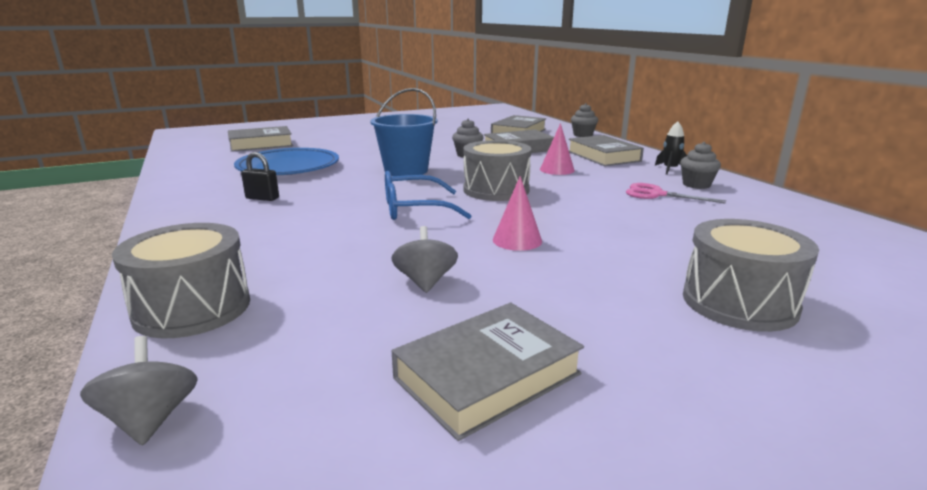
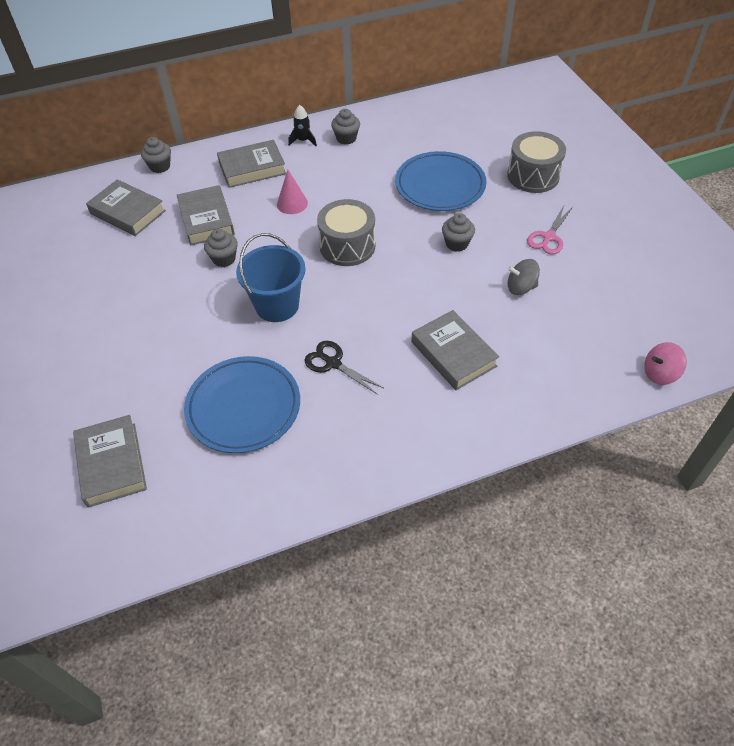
camera: 85 degrees left, 30 degrees up
(150, 419) = (659, 373): grey spinning top -> pink spinning top
(192, 308) = (565, 390): grey drum -> none
(262, 198) = (355, 405): black padlock -> none
(322, 190) = (333, 363): none -> black scissors
(414, 209) = (392, 296): blue glasses -> none
(487, 376) = (608, 266): grey book -> grey book (453, 354)
(517, 240) = (456, 244): pink cone -> grey cupcake
(643, 231) = (440, 185): none -> blue plate
(656, 194) = (367, 163): pink scissors -> pink scissors (548, 237)

